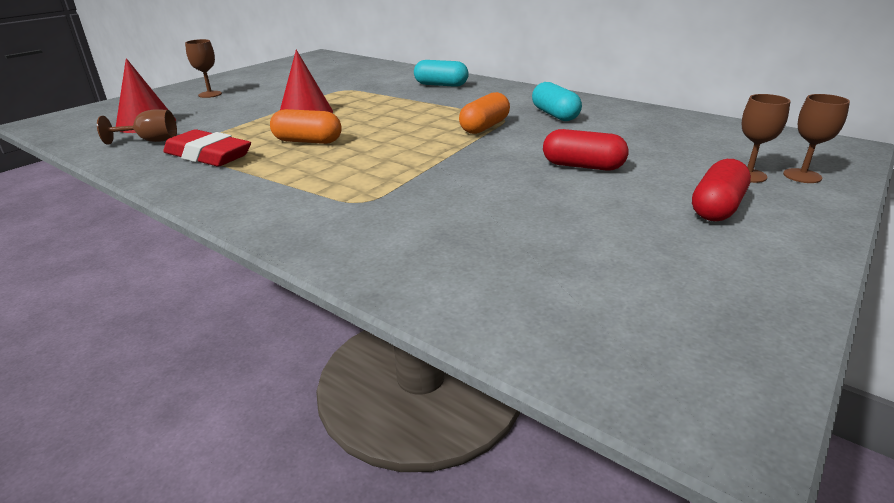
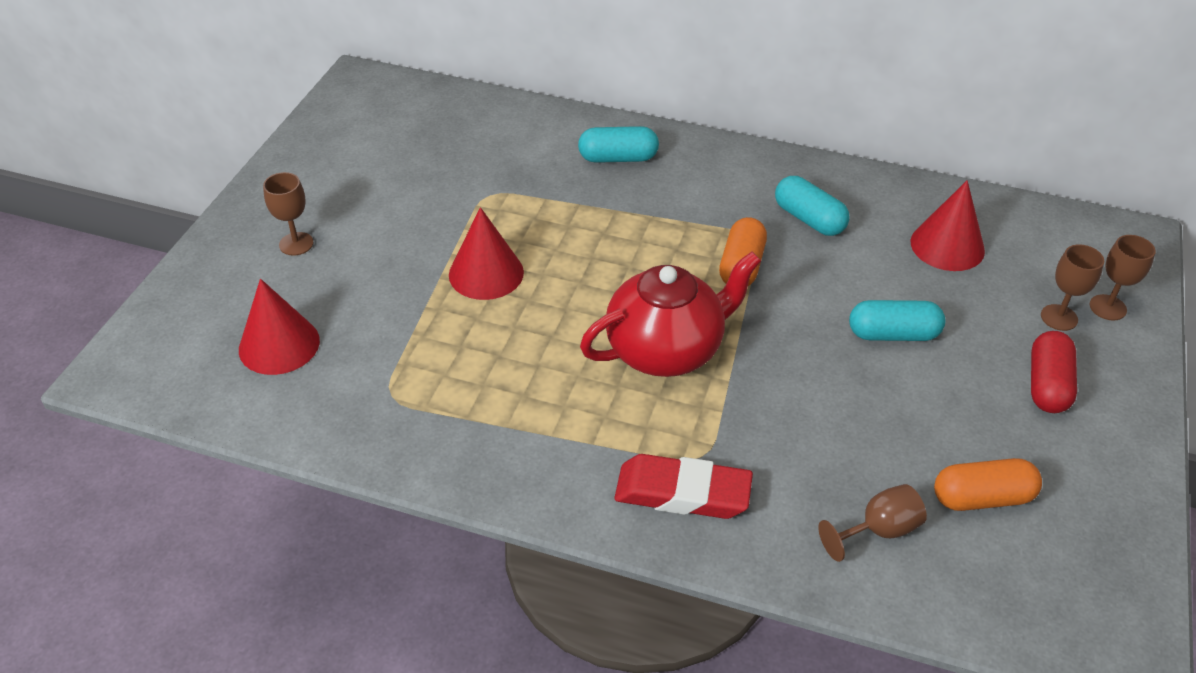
camera: 20 degrees left, 15 degrees up
(151, 141) = (333, 388): brown goblet -> brown goblet (878, 531)
(208, 155) = (445, 405): red eraser -> red eraser (682, 493)
(308, 141) = (545, 345): orange capsule -> orange capsule (982, 498)
(390, 152) = (666, 350): none -> red teapot
(582, 166) = (893, 334): red capsule -> turquoise capsule
(661, 134) = (947, 246): none -> red cone

